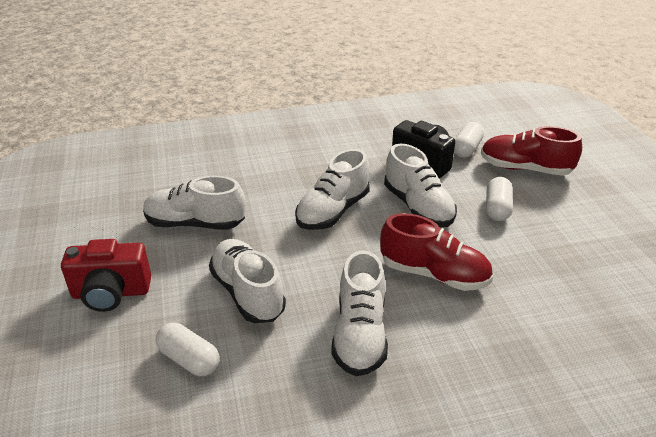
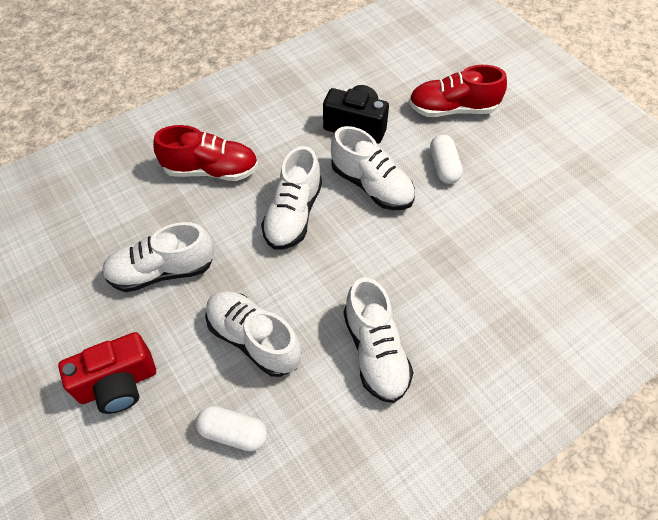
camera: 20 degrees left, 20 degrees up
(434, 274) = (414, 262): red shoe -> red shoe (211, 170)
(466, 149) = (391, 97): white capsule -> none

